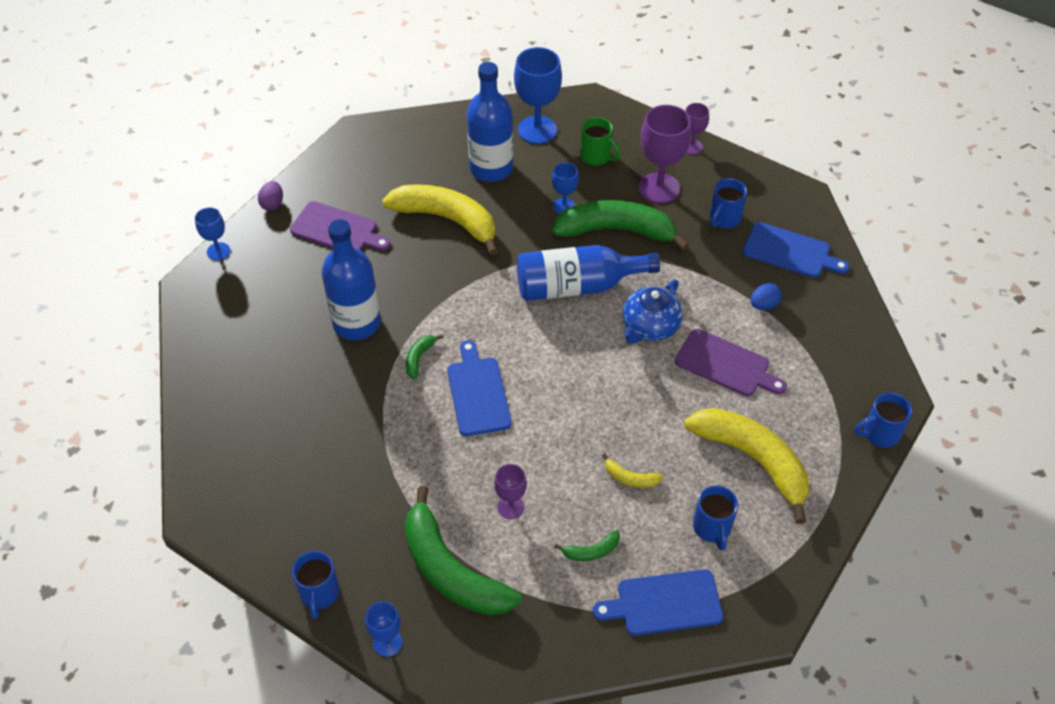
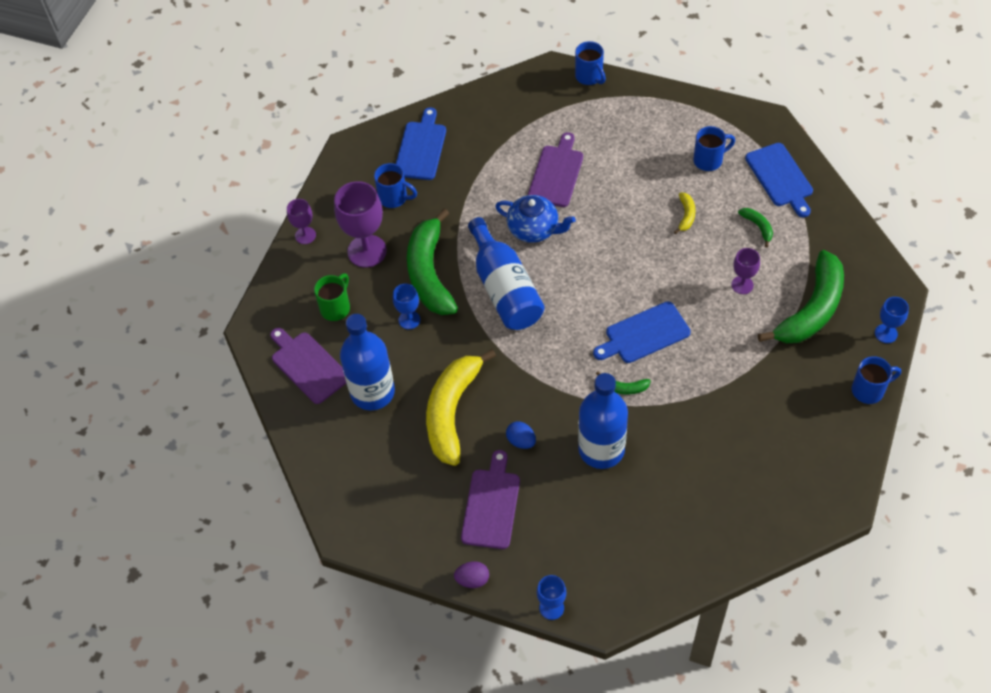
camera: 100 degrees left, 5 degrees up
(537, 130) = (308, 365): blue goblet -> purple cutting board
(753, 460) = (641, 145): yellow banana -> none
(763, 305) = (486, 158): blue egg -> blue egg (521, 441)

